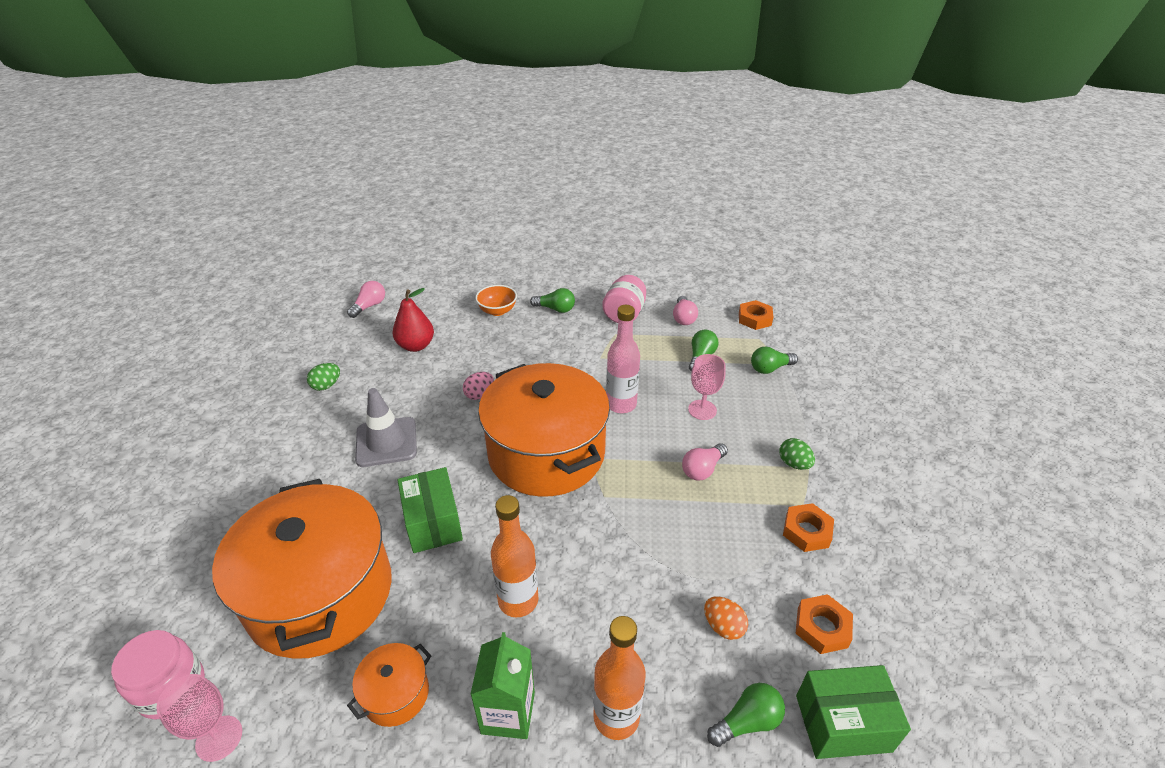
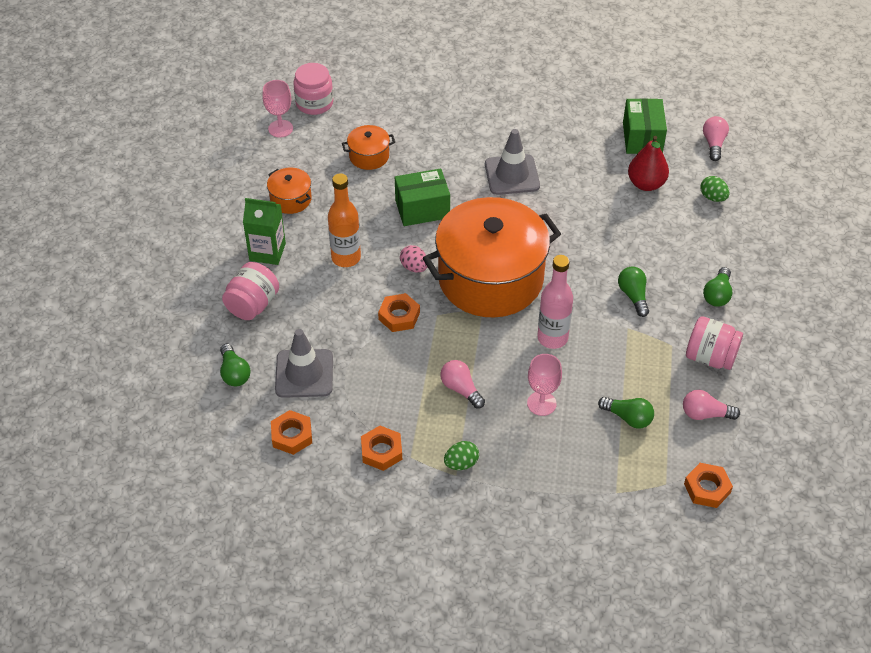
camera: 95 degrees right, 10 degrees up
(321, 593) = (369, 156): orange pot -> orange pot, size x0.41
(326, 385) = (586, 130): green egg -> green egg (713, 197)
(369, 306) = (713, 144): pink light bulb -> pink light bulb turned 120 degrees counterclockwise
(479, 394) = (571, 232): pink egg -> pink egg (414, 267)
(497, 311) = (711, 245): orange bowl -> none
(611, 532) = (399, 316): none -> orange nut
(616, 717) = (252, 305): orange bottle -> pink jar
(723, 626) = (304, 373): orange egg -> grey traffic cone
(770, 368) = (608, 480): green light bulb -> green light bulb (633, 296)
(843, 723) = (221, 426): green box -> green box (642, 138)

